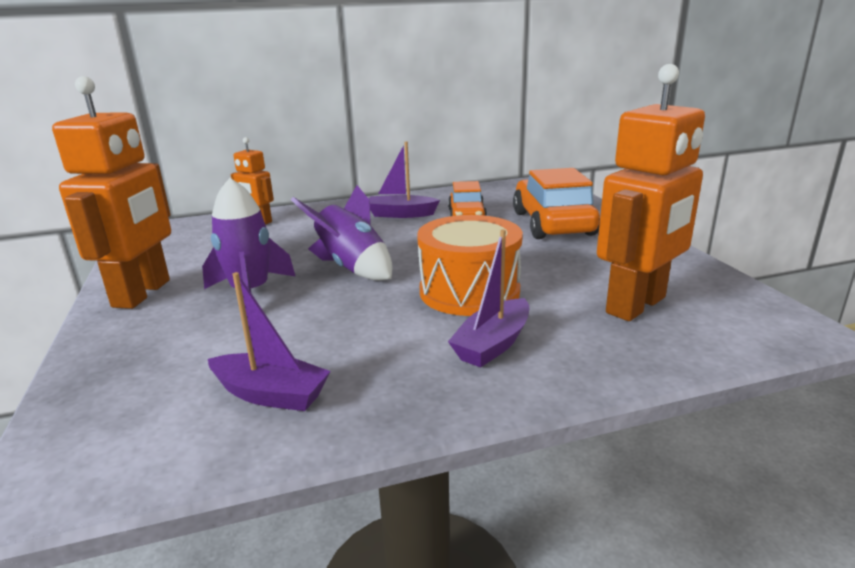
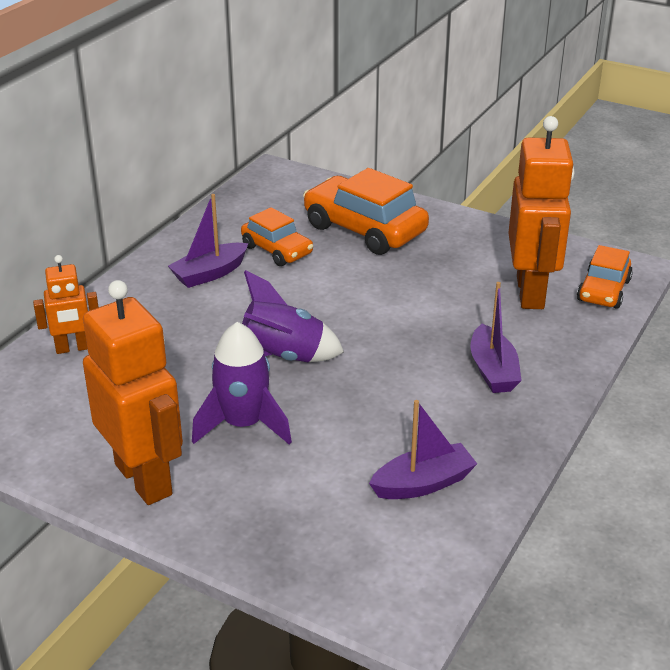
camera: 45 degrees left, 10 degrees up
(469, 291) = (411, 334): orange drum -> none
(730, 333) = (603, 291): none -> orange car

